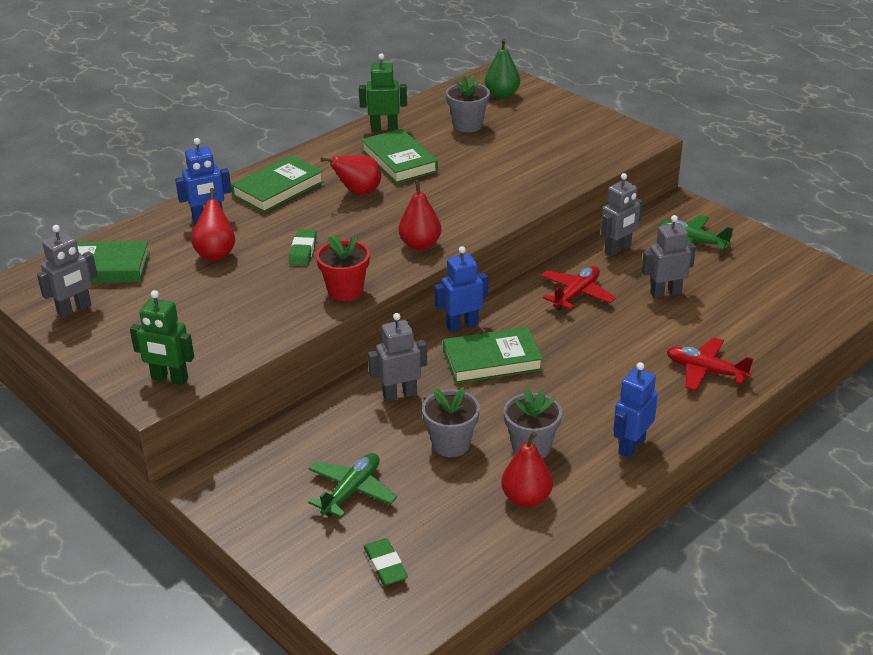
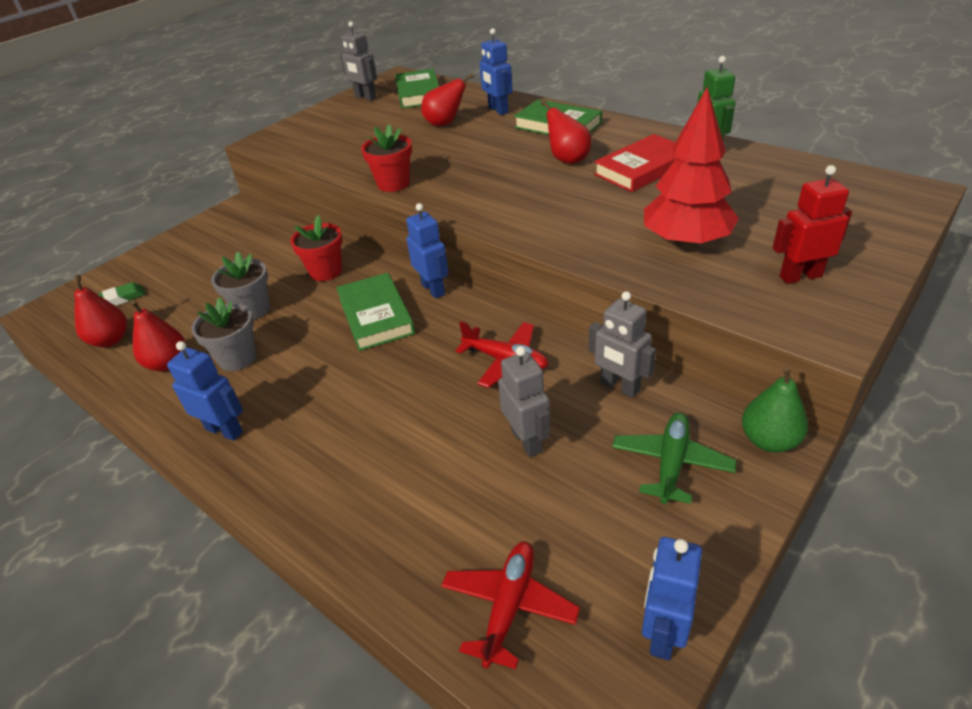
camera: 85 degrees right, 5 degrees up
(169, 379) = (278, 143): green robot -> none
(303, 251) = (456, 154): green eraser -> none
(351, 491) = (206, 270): green plane -> none
(399, 161) = (642, 168): green book -> red book
(399, 394) = (326, 271): grey robot -> red flower pot
(420, 245) = (478, 205): red pear -> red pear (110, 340)
(467, 125) = (755, 193): grey flower pot -> none
(502, 95) = (861, 203): green pear -> green pear (769, 440)
(525, 163) = (686, 242): none -> red tree
(582, 134) = (800, 276): none -> red robot
(705, 371) = (355, 491): red plane -> red plane (509, 607)
(809, 265) = (662, 632): none -> blue robot

